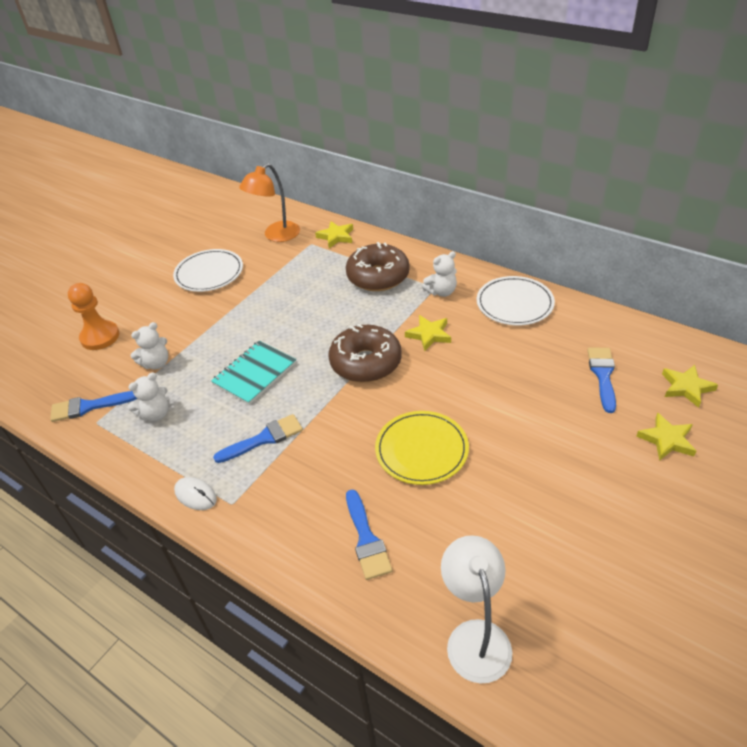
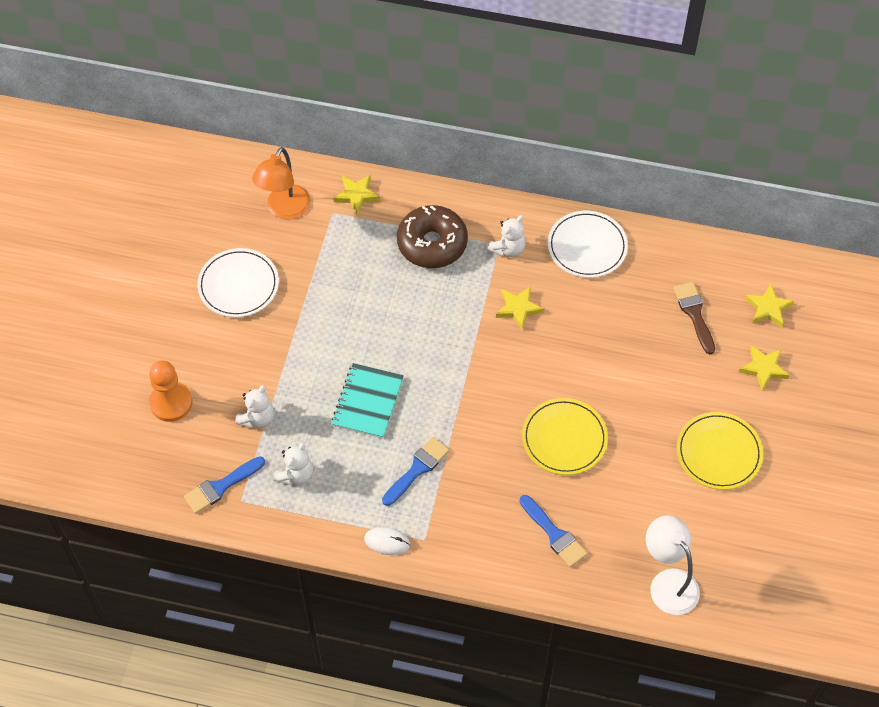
camera: 25 degrees left, 15 degrees up
(366, 362) = (471, 359): brown donut -> none
(588, 508) = (719, 452): none -> yellow plate
(602, 375) = (694, 314): blue brush -> brown brush

